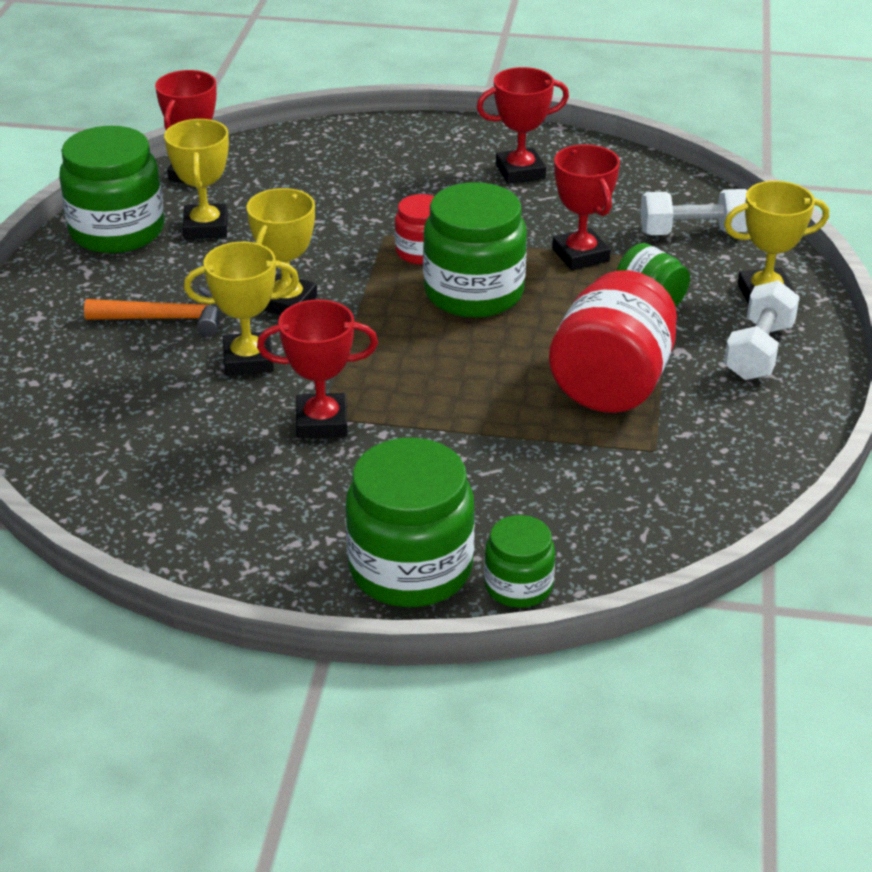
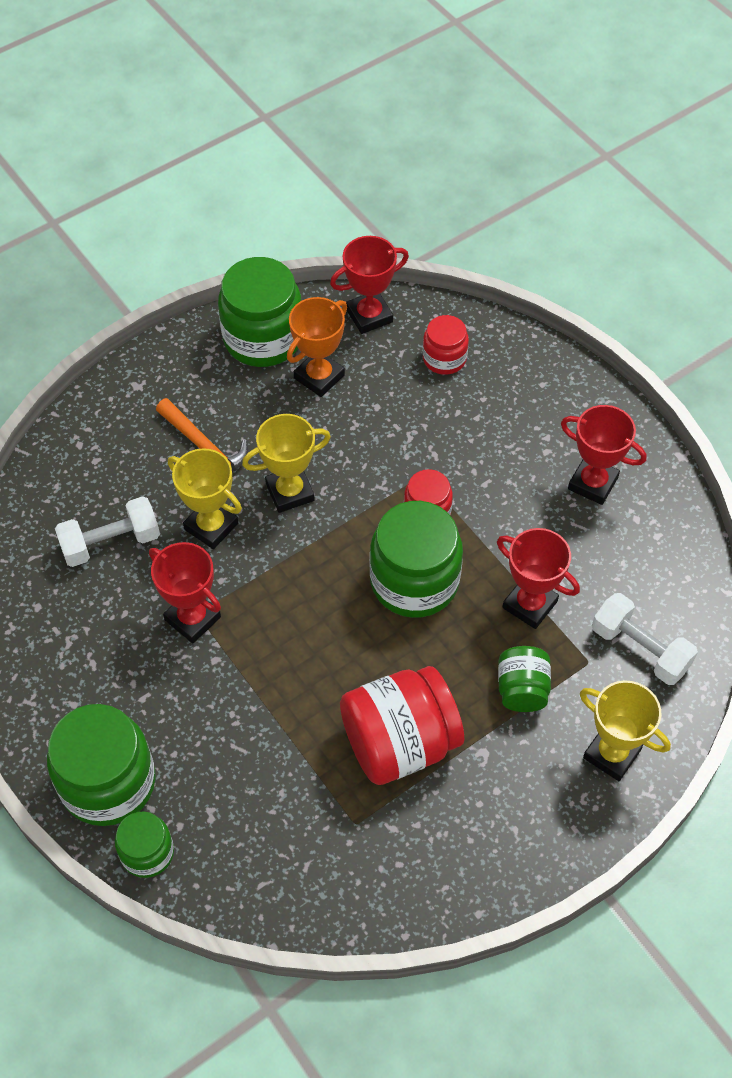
camera: 45 degrees right, 20 degrees up
(206, 227) = (319, 377): yellow trophy -> orange trophy
(298, 166) = (444, 358): none -> red jar
(580, 255) = (530, 604): red trophy -> red trophy turned 75 degrees counterclockwise
(759, 351) = (535, 802): white dumbbell -> white dumbbell (111, 543)

